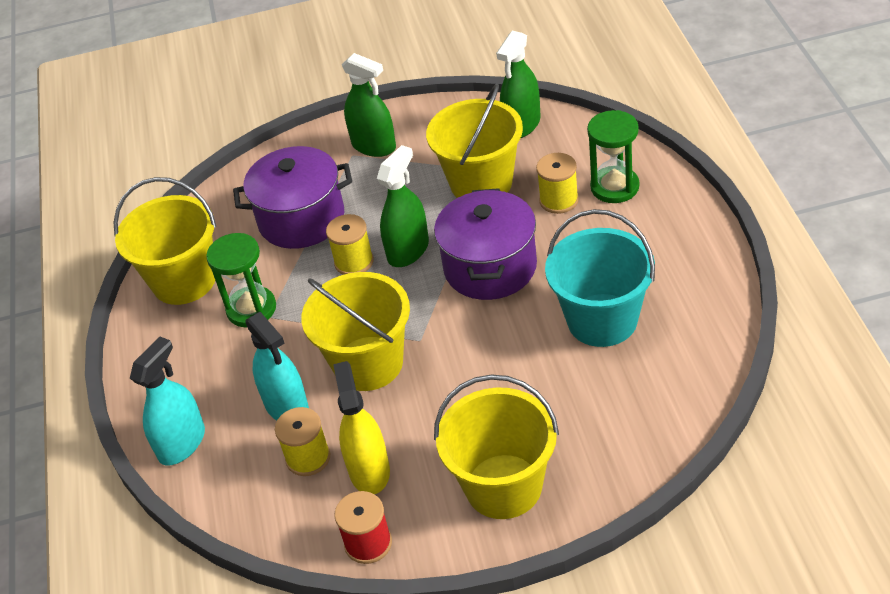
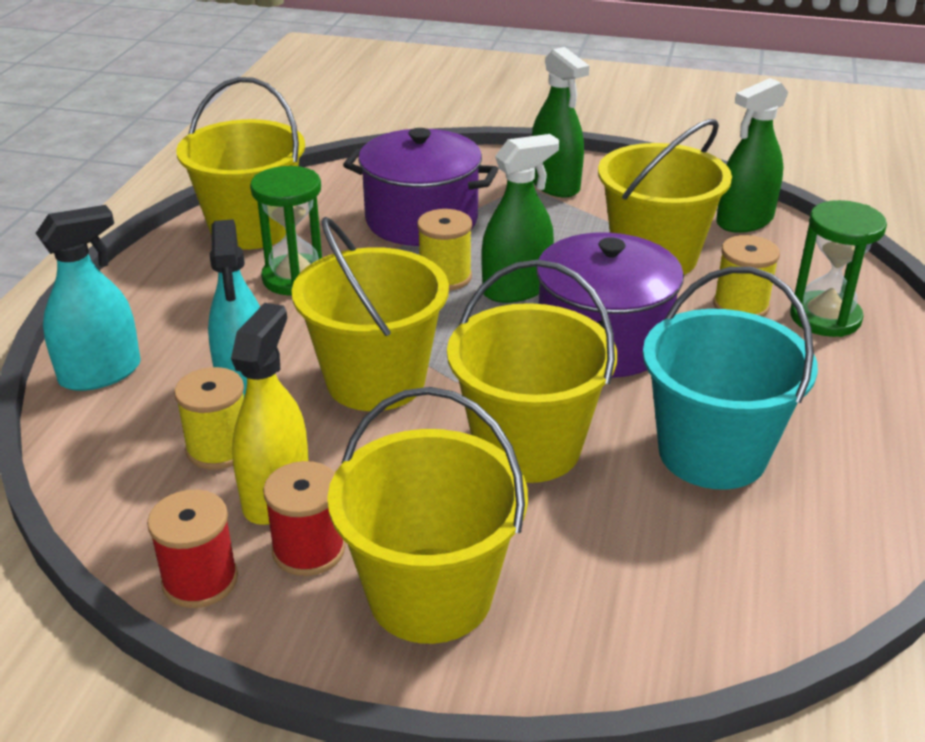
camera: 20 degrees right, 10 degrees down
(415, 494) = (308, 550): none -> red spool
(494, 366) = (527, 447): none -> yellow bucket

